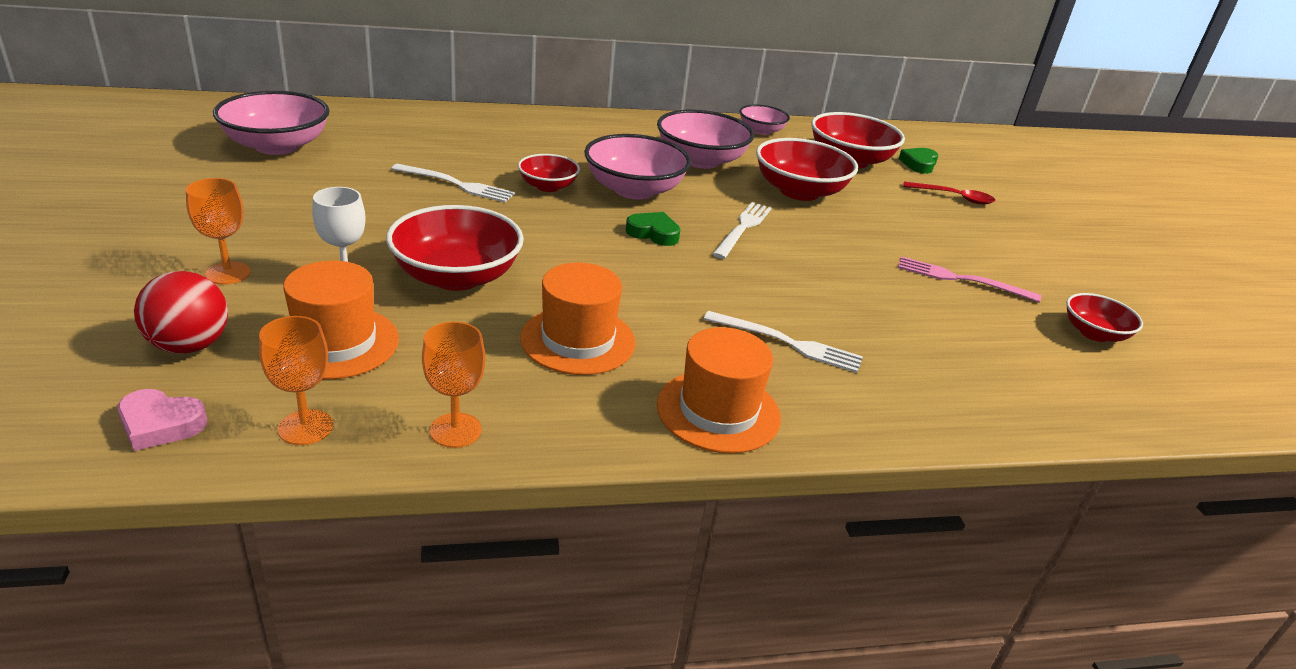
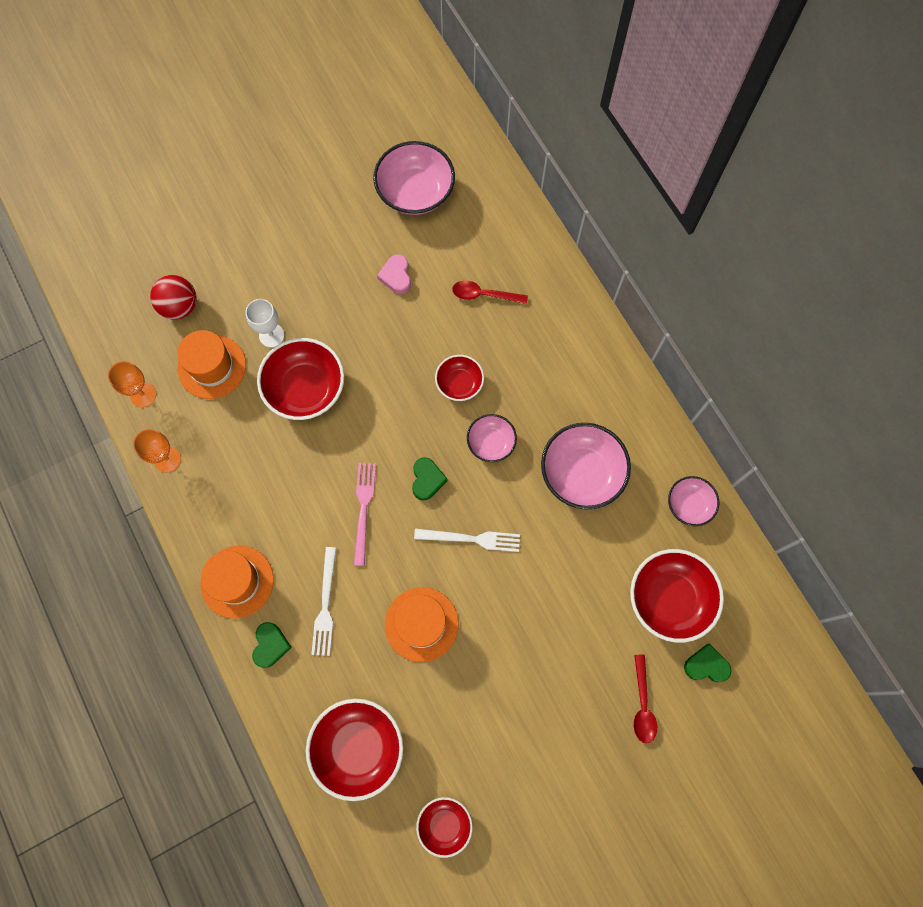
camera: 75 degrees right, 40 degrees up
(160, 424) = (121, 337): pink heart -> pink heart (396, 276)
(228, 273) = (249, 276): orange goblet -> none
(455, 149) = (484, 295): none -> red spoon
(456, 184) = (426, 326): white fork -> none
(578, 340) = (270, 483): orange hat -> orange hat (421, 624)
(634, 190) = (491, 442): pink bowl -> pink bowl, size x0.57
(799, 191) = (568, 567): red bowl -> red bowl (358, 747)
(833, 405) = (270, 645): none -> green heart
(961, 279) = (478, 718): pink fork -> pink fork (363, 509)

